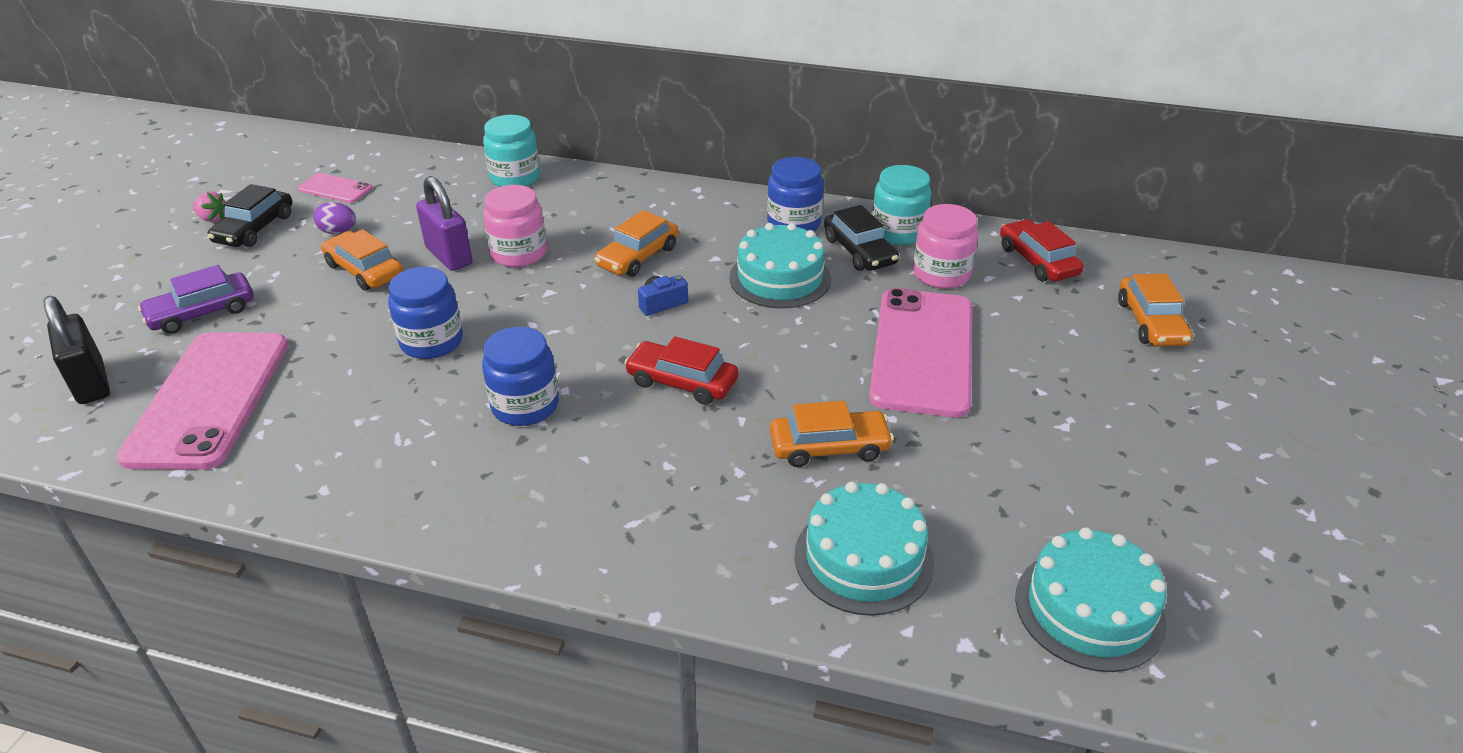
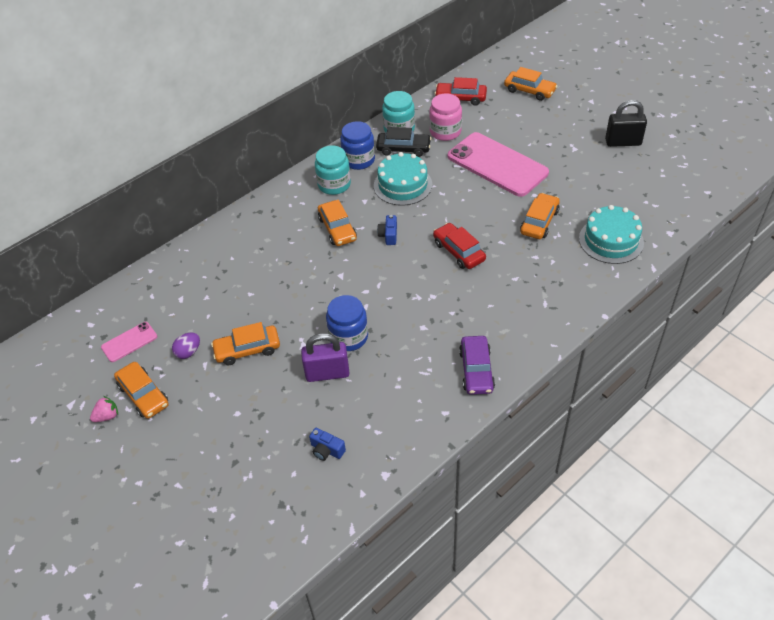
camera: 55 degrees left, 10 degrees up
(91, 383) = (263, 509): black padlock -> black padlock (623, 142)
(202, 312) = (227, 440): purple car -> purple car (476, 370)
(209, 399) = (326, 450): pink phone -> blue camera
(255, 228) = (143, 395): black car -> orange car
(449, 256) = (266, 307): purple padlock -> purple padlock (327, 373)
(515, 178) = (202, 252): turquoise jar -> turquoise jar (334, 184)
(519, 253) = (291, 276): pink jar -> none
(525, 406) = (434, 315): blue jar -> none
(682, 382) = (459, 251): red car -> red car turned 90 degrees clockwise
(1089, 609) = (672, 193): turquoise cake -> none

